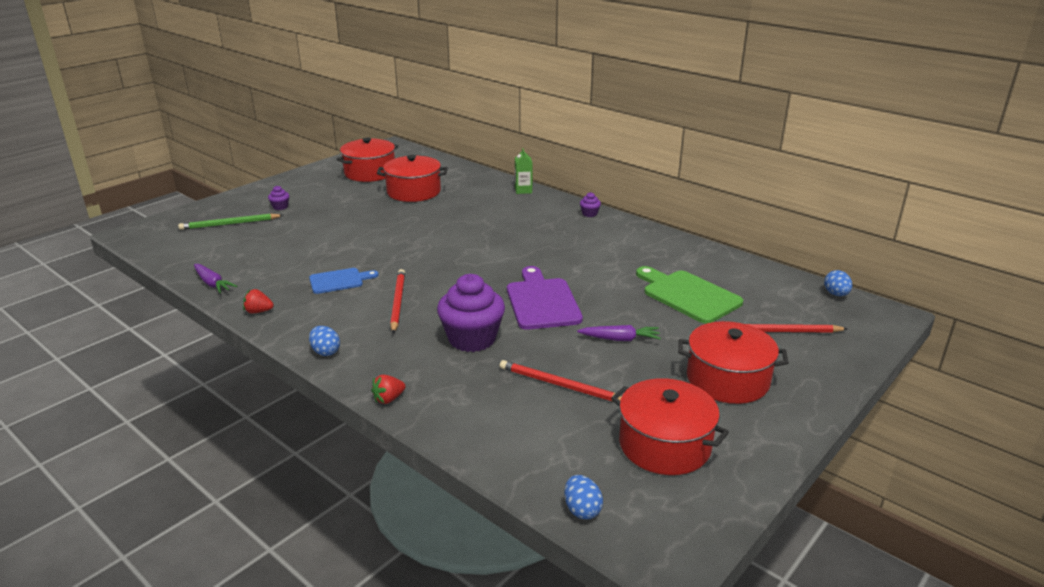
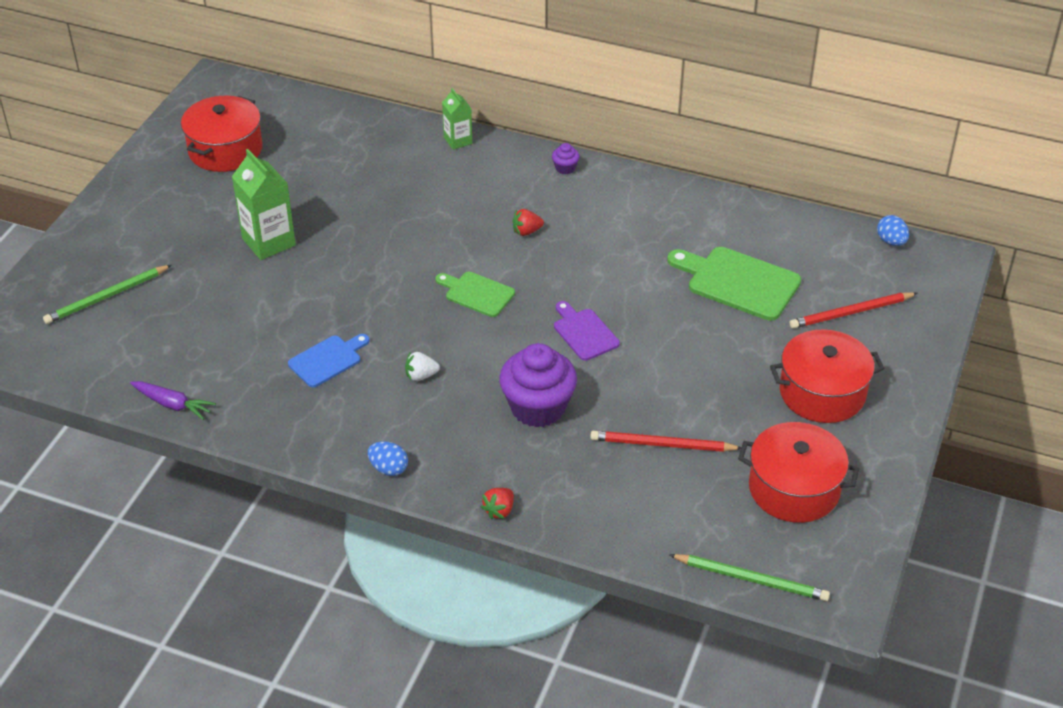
camera: 20 degrees left, 15 degrees up
(258, 311) = (266, 432): red strawberry -> red strawberry (526, 231)
(280, 207) = (150, 248): purple cupcake -> none
(356, 216) = (269, 242): none -> green carton
(397, 302) = (421, 376): red pencil -> white strawberry
(414, 192) = (313, 176): red pot -> none
(476, 265) = (477, 293): none -> green cutting board
(542, 301) = (584, 333): purple cutting board -> purple cutting board, size x0.61
(582, 510) = (751, 579): blue egg -> green pencil
(620, 339) = (694, 366): purple carrot -> none

